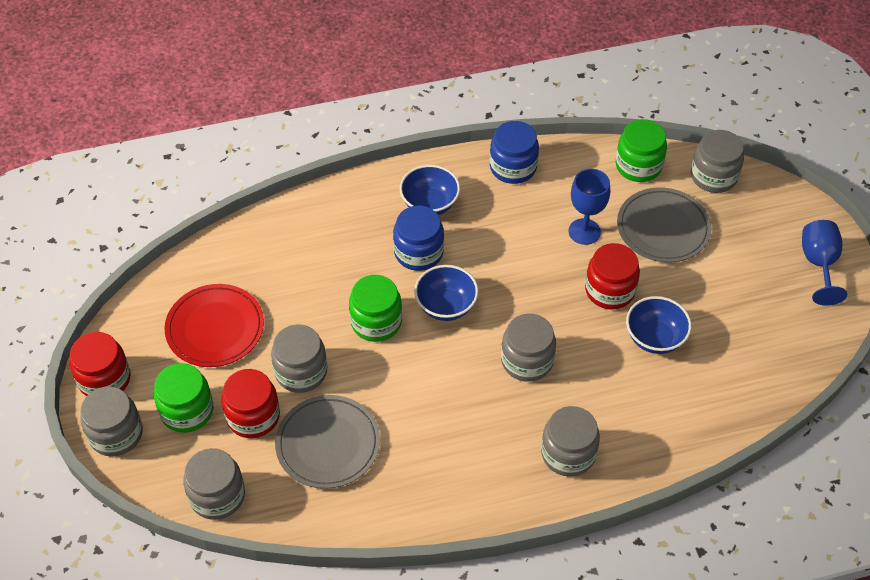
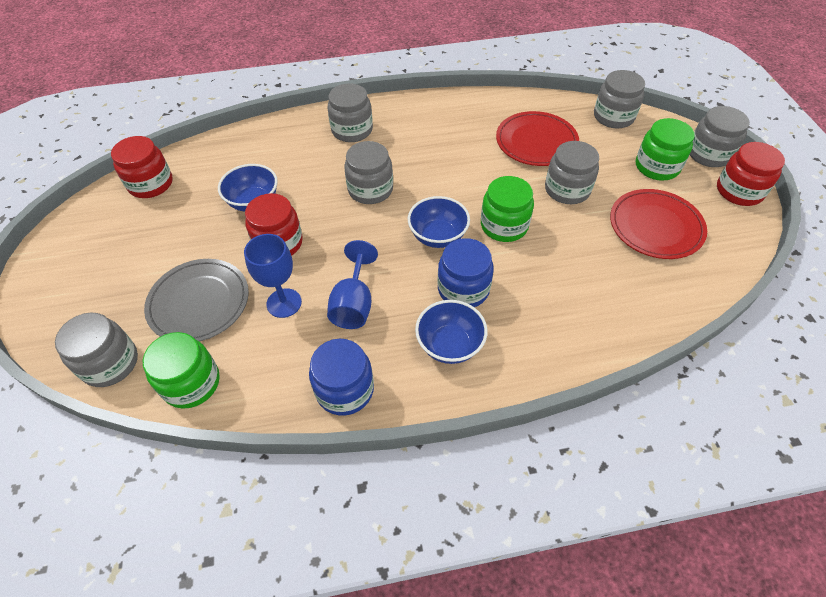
camera: 175 degrees left, 0 degrees up
(253, 416) = (600, 161): red jar -> red jar (151, 184)
(328, 444) = (536, 142): grey plate -> red plate
(819, 264) = (65, 258): blue goblet -> blue goblet (354, 304)

